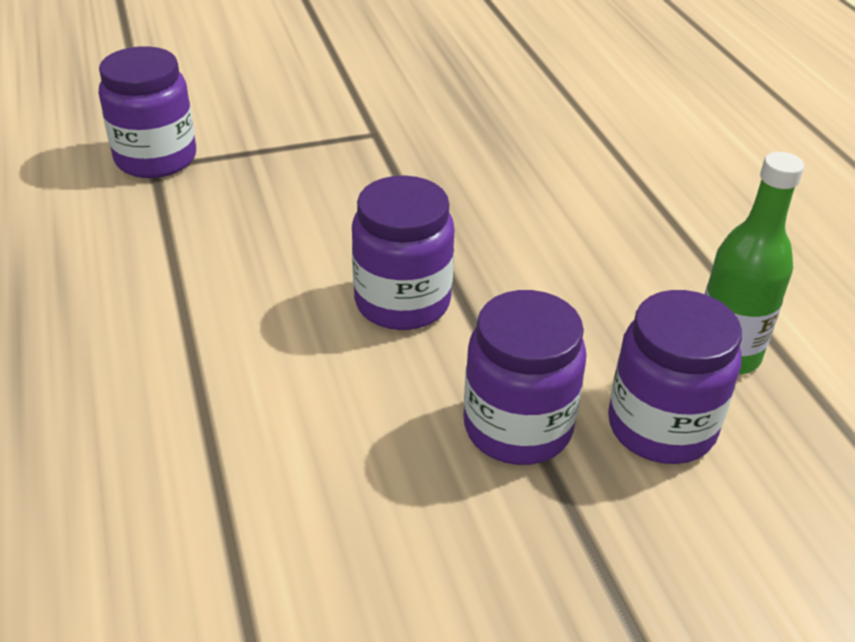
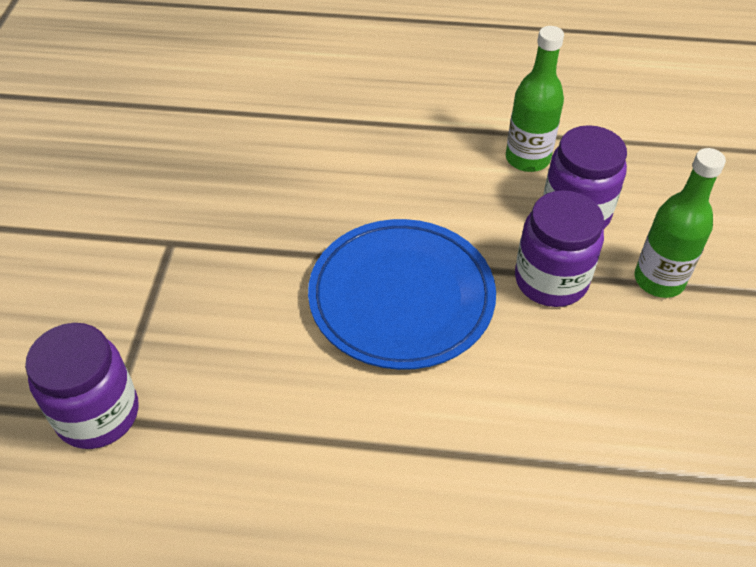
camera: 65 degrees left, 10 degrees up
(402, 302) = (401, 297): purple jar -> blue plate
(601, 550) = (659, 280): none -> green bottle

